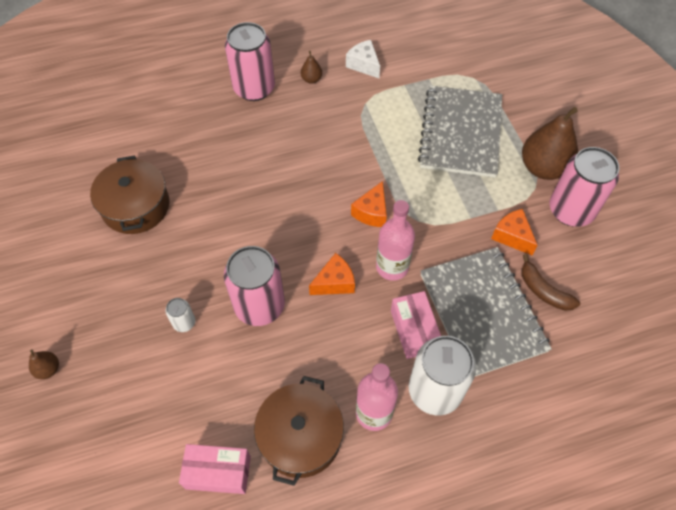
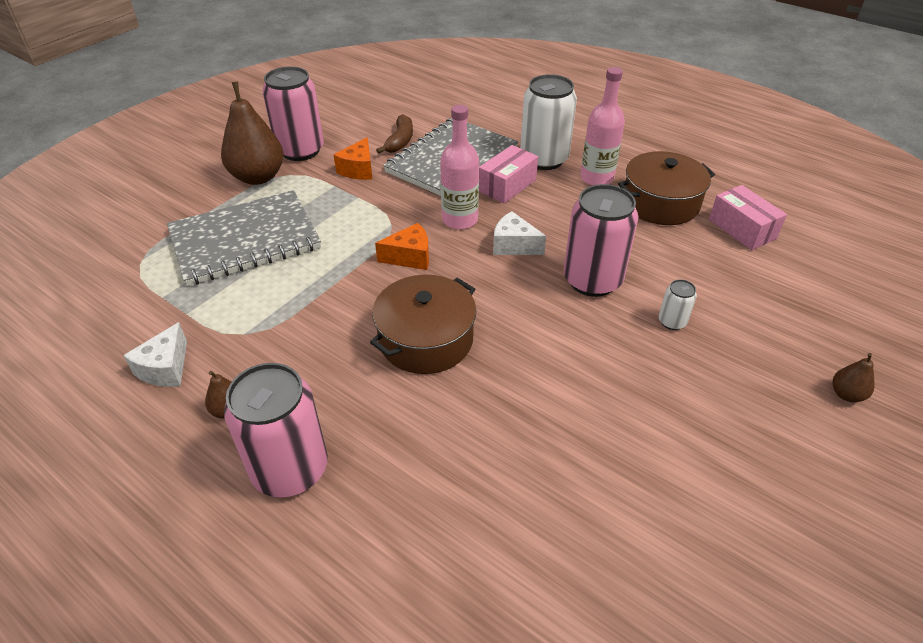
camera: 125 degrees left, 15 degrees down
(136, 206) = (605, 467): brown pot -> brown pot (426, 339)
(335, 282) = (513, 245): orange cheese -> white cheese

